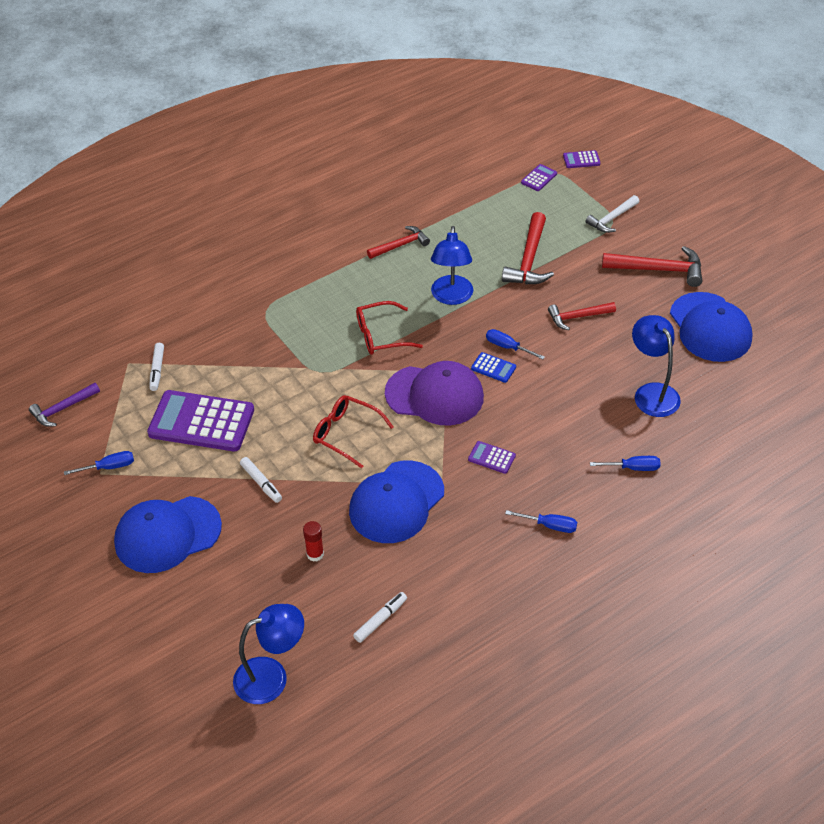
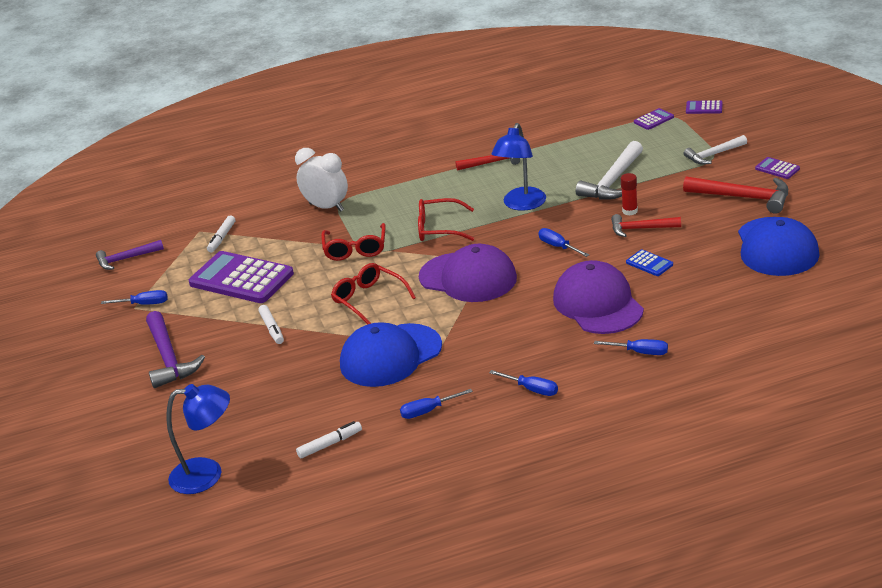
camera: 20 degrees right, 15 degrees down
(167, 534) = (169, 358): blue cap -> purple hammer
(253, 318) = (326, 207): none -> white clock
(306, 370) = (355, 249): none -> red glasses
(315, 554) = (294, 387): red glue stick -> red glue stick (630, 211)
(460, 565) = (427, 411): none -> blue screwdriver
(491, 458) = (500, 330): purple calculator -> purple calculator (777, 169)
(493, 368) = (536, 261): blue calculator -> blue calculator (649, 263)
(529, 259) = (613, 181): red hammer -> white hammer
(572, 414) = (597, 304): none -> purple cap
(652, 393) = (689, 294): blue lamp -> none

